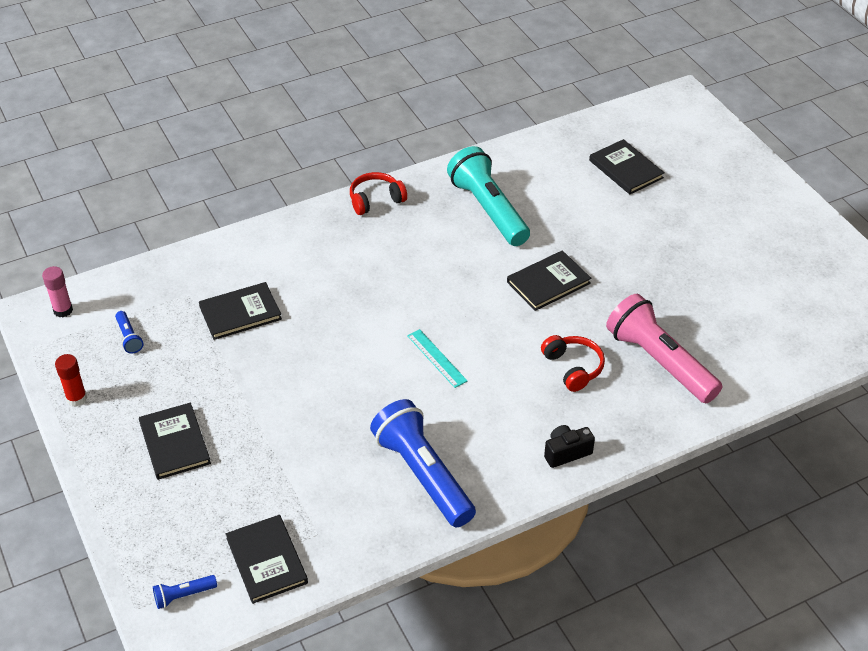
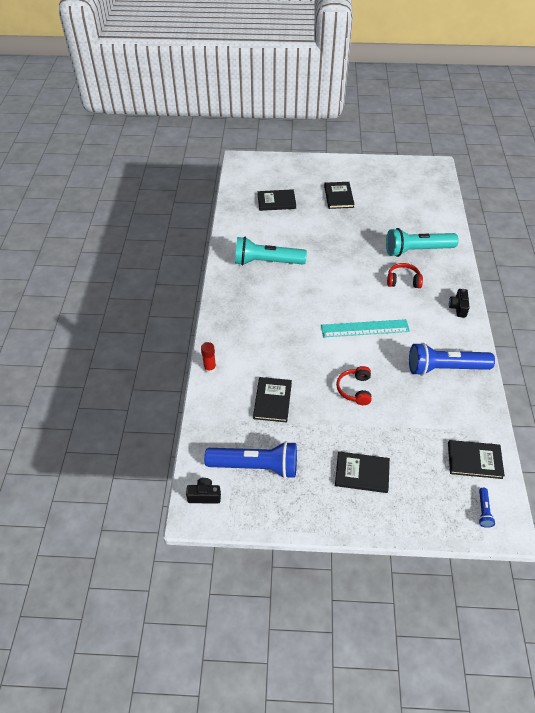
camera: 60 degrees left, 5 degrees up
(63, 310) = (204, 495): pink glue stick -> black camera
(76, 398) = (293, 514): red glue stick -> red glue stick (210, 368)
(129, 337) = (256, 466): blue flashlight -> blue flashlight, size x2.40
(376, 200) = (222, 303): red headphones -> red headphones (355, 389)
(436, 358) = (365, 328): turquoise ruler -> turquoise ruler, size x1.72
(548, 283) = (338, 264): black book -> black book (338, 196)
(659, 362) = (417, 250): pink flashlight -> turquoise flashlight

